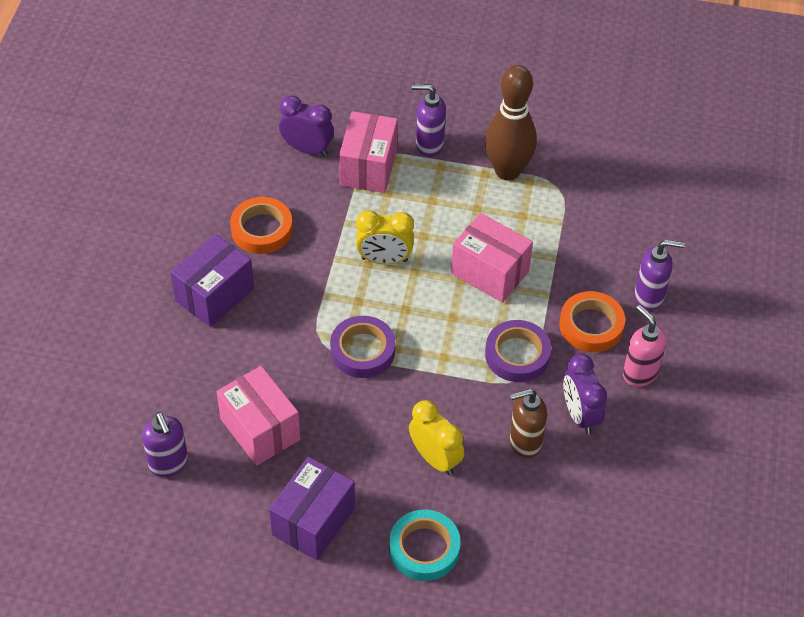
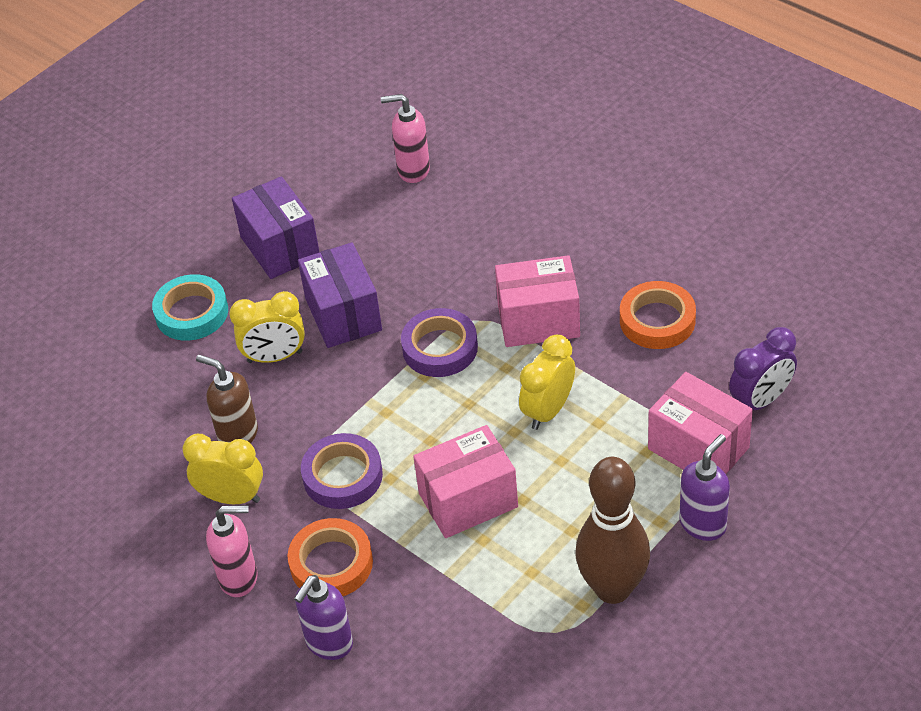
camera: 125 degrees right, 5 degrees down
(169, 464) = (413, 170): purple soap dispenser -> pink soap dispenser
(214, 295) = (589, 256): purple box -> purple box (343, 314)
(260, 429) = (404, 241): pink box -> pink box (538, 321)
(524, 442) = (237, 435): brown soap dispenser -> brown soap dispenser turned 75 degrees counterclockwise
(580, 415) = (231, 497): purple clock -> yellow clock

